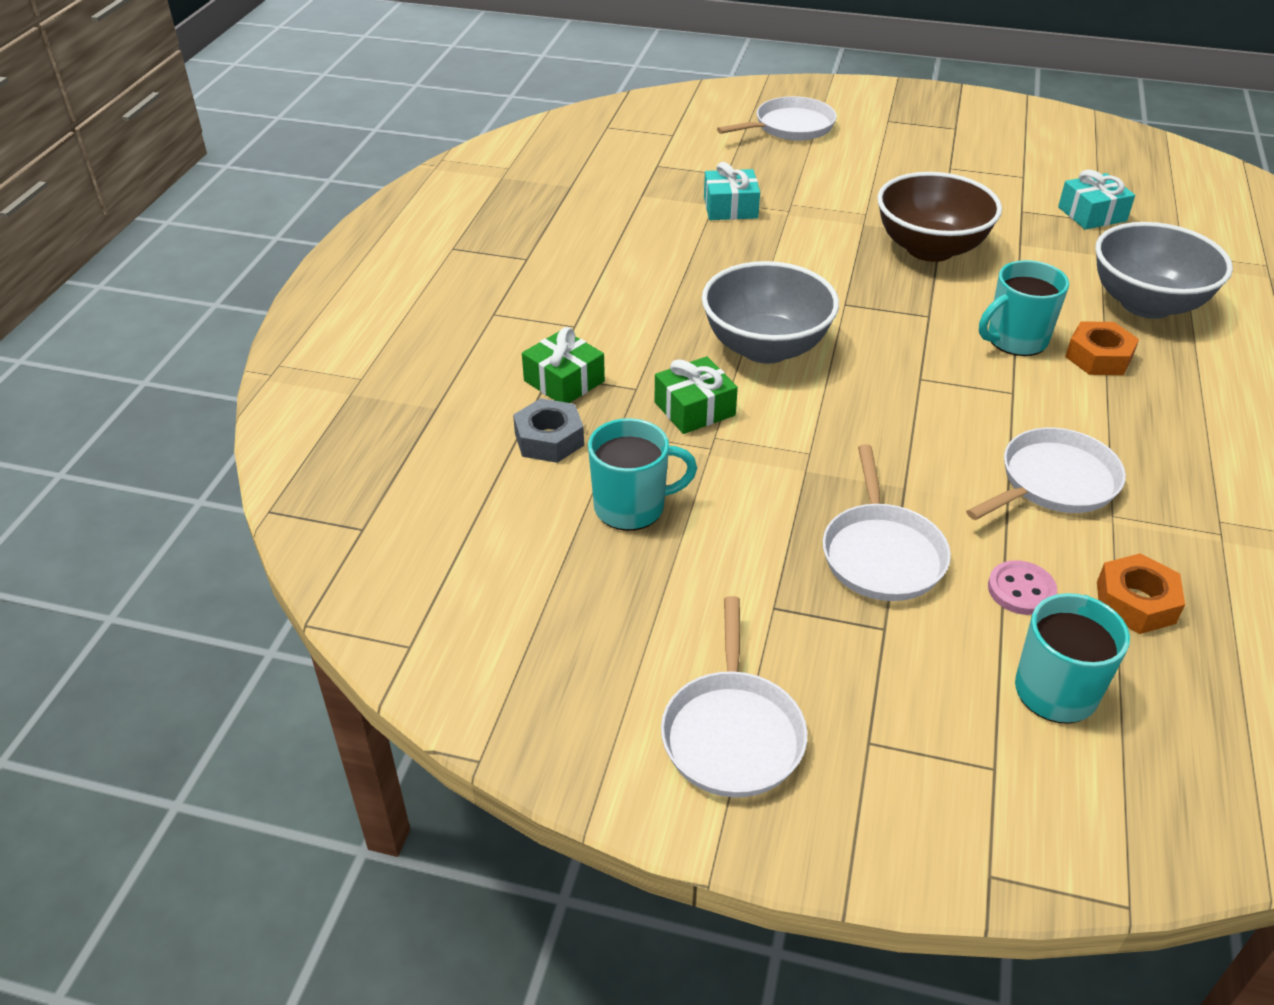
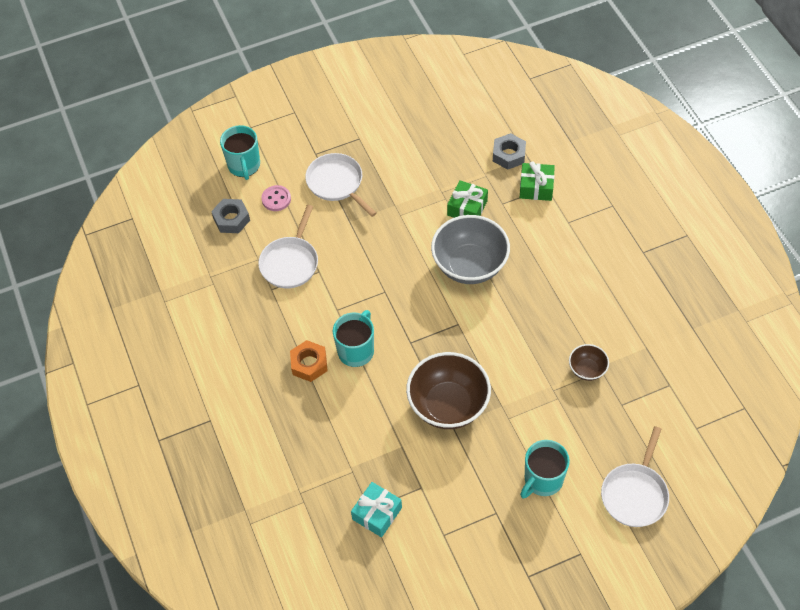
camera: 145 degrees right, 15 degrees up
(632, 507) = (445, 146): turquoise mug -> turquoise mug (542, 480)
(730, 207) = (587, 370): turquoise gift -> brown bowl
(732, 733) = (338, 89): white pan -> none
(1135, 602) = (231, 219): orange nut -> grey nut
(1146, 304) = (304, 430): grey bowl -> none

